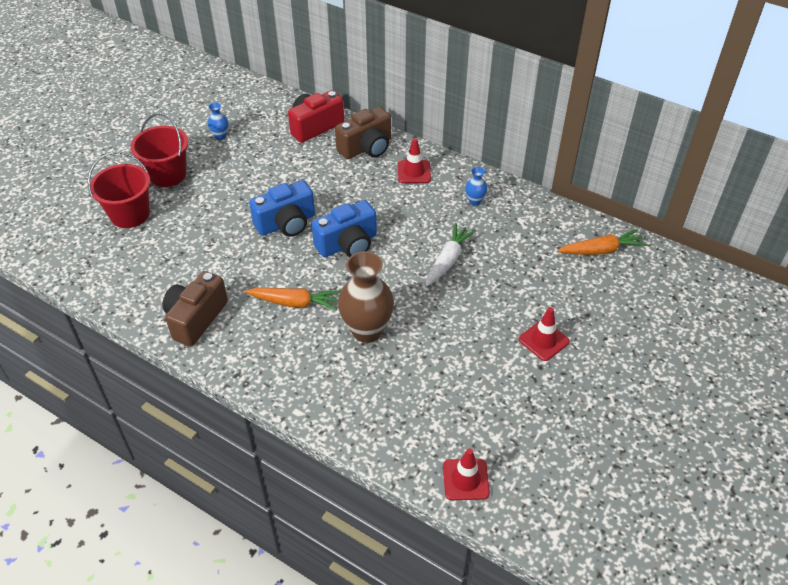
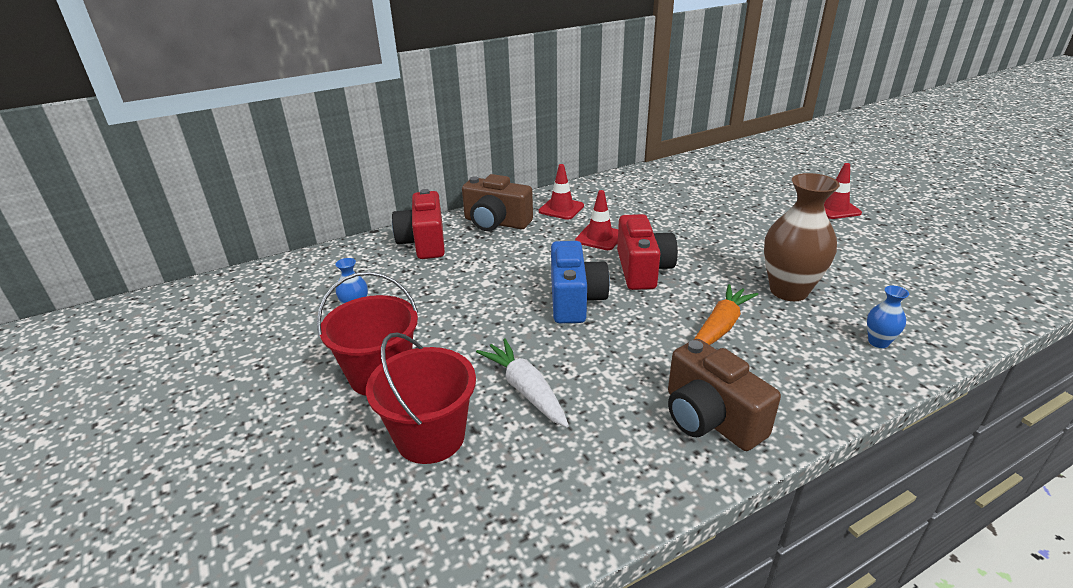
camera: 60 degrees left, 15 degrees down
(348, 244) = (642, 269): blue camera -> red camera
(366, 147) = (496, 223): brown camera -> brown camera turned 120 degrees clockwise
(448, 260) = (705, 223): white carrot -> white carrot (525, 390)
(465, 479) = (1017, 287): red traffic cone -> red traffic cone (599, 238)
(475, 201) = (631, 192): blue vase -> blue vase (878, 342)
(601, 250) = (734, 162): orange carrot -> none

